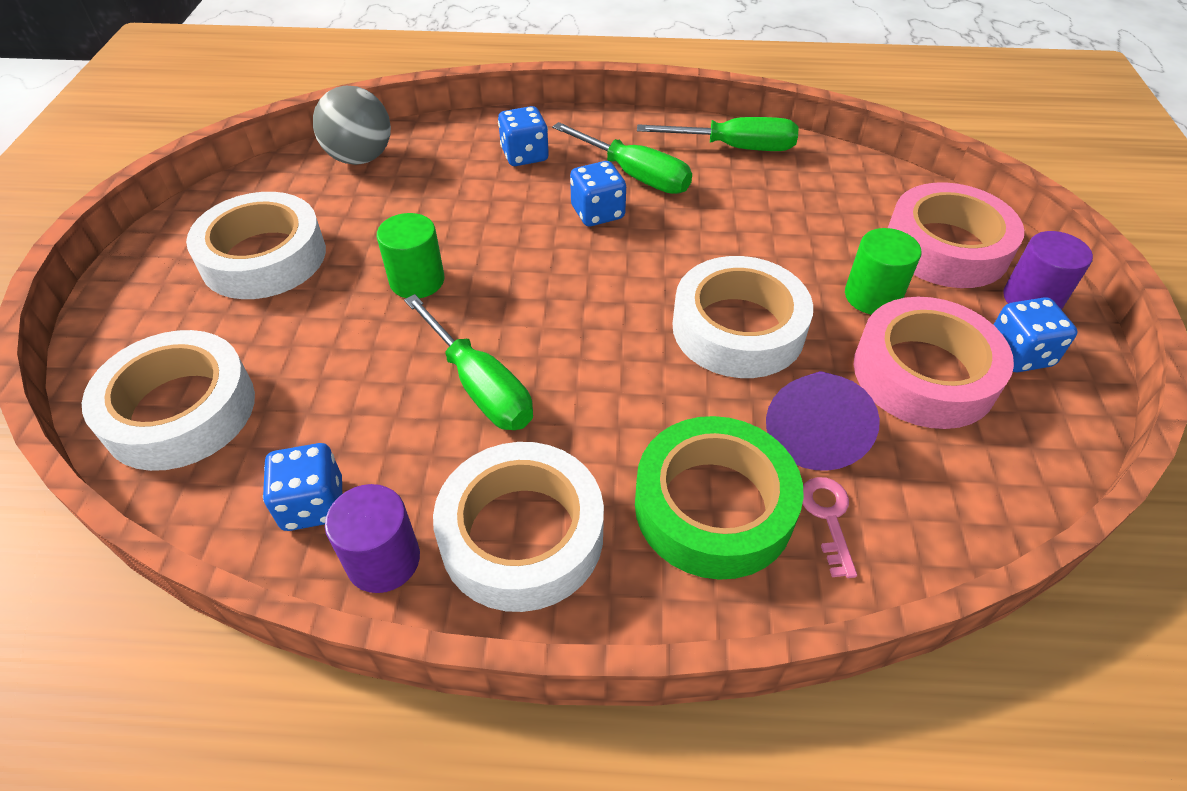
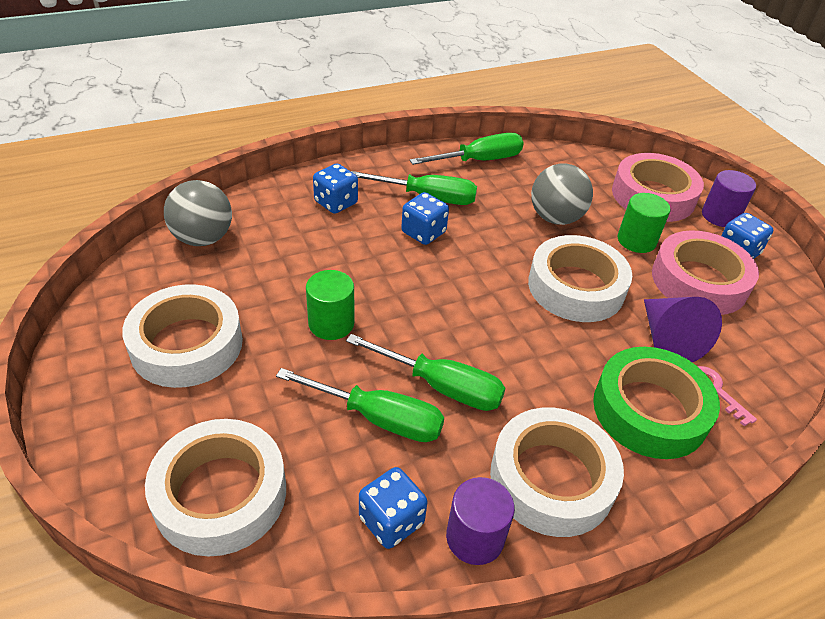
camera: 30 degrees left, 5 degrees down
(387, 396) = (379, 419): none -> green screwdriver
(780, 239) = (555, 218): none -> grey ball

